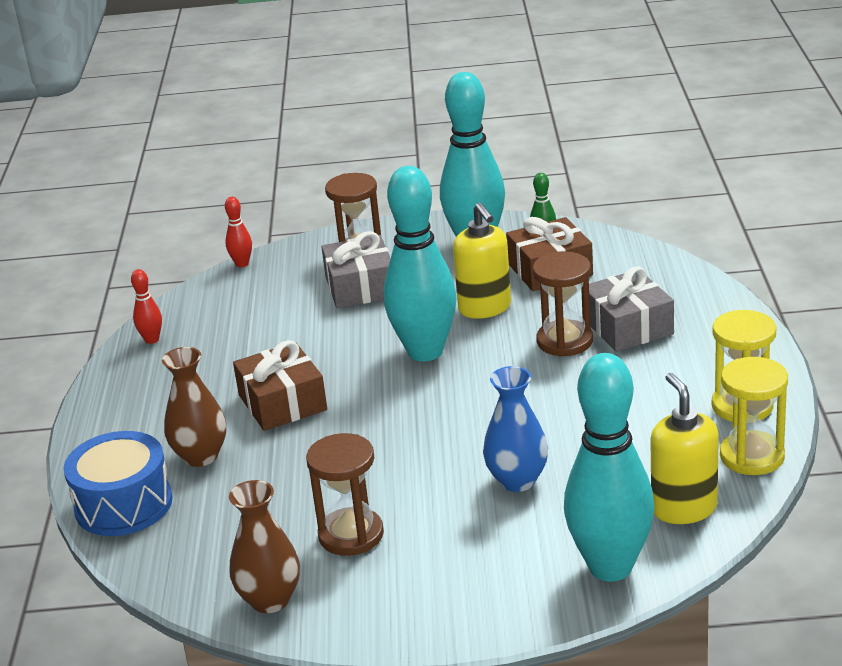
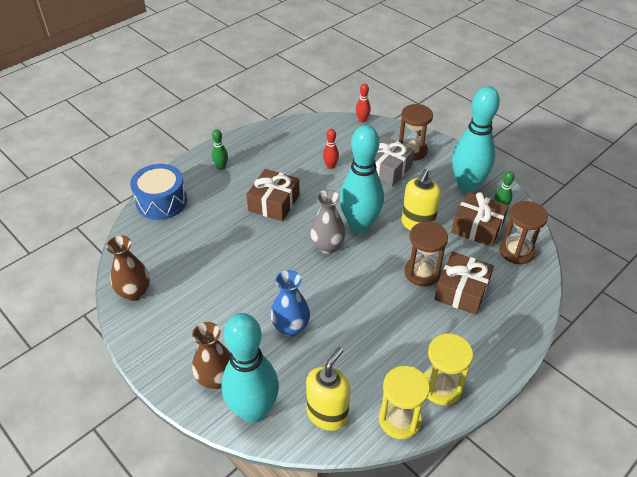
camera: 45 degrees right, 15 degrees up
(139, 419) = (221, 167): none -> green bowling pin
(152, 340) = (279, 132): red bowling pin -> red bowling pin (330, 166)
(201, 456) = (213, 203): brown vase -> brown vase (216, 379)
(351, 535) = (199, 291): brown hourglass -> brown hourglass (516, 251)
(423, 392) = (327, 246): none -> grey vase
(628, 326) = (462, 291): grey gift -> brown gift

